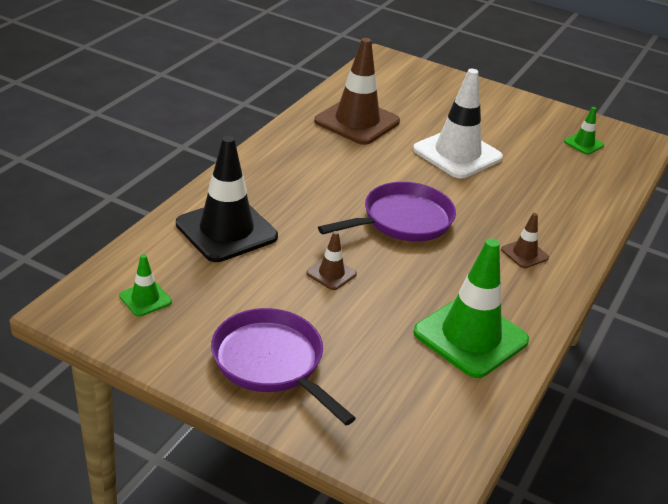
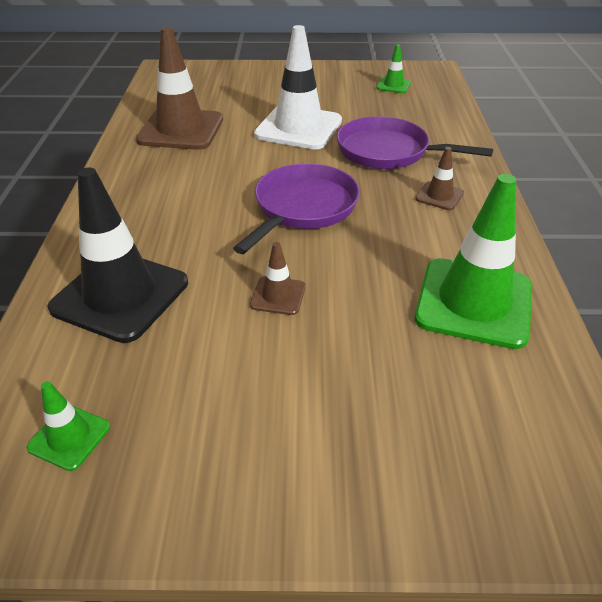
camera: 25 degrees left, 5 degrees up
(271, 363) = (298, 447): purple pan -> purple pan (388, 151)

